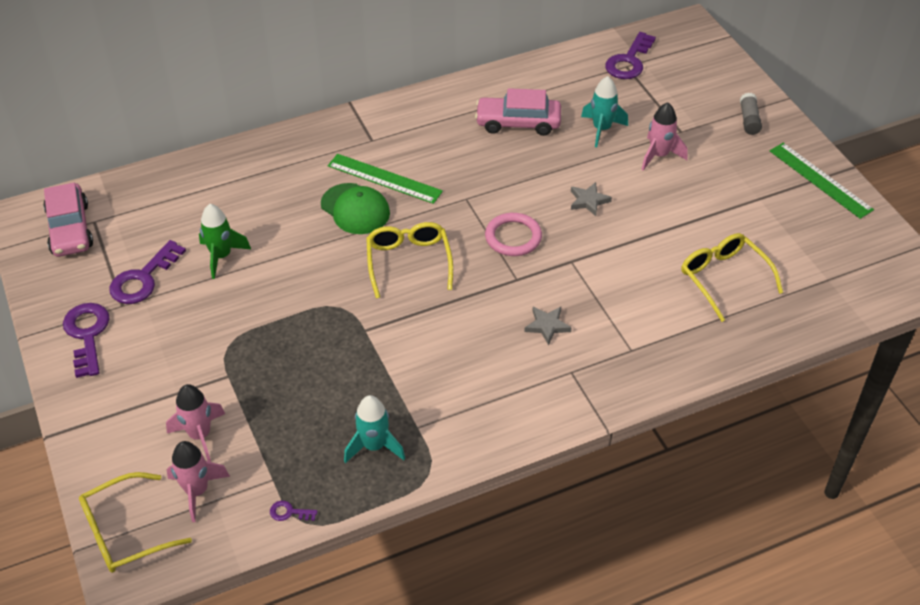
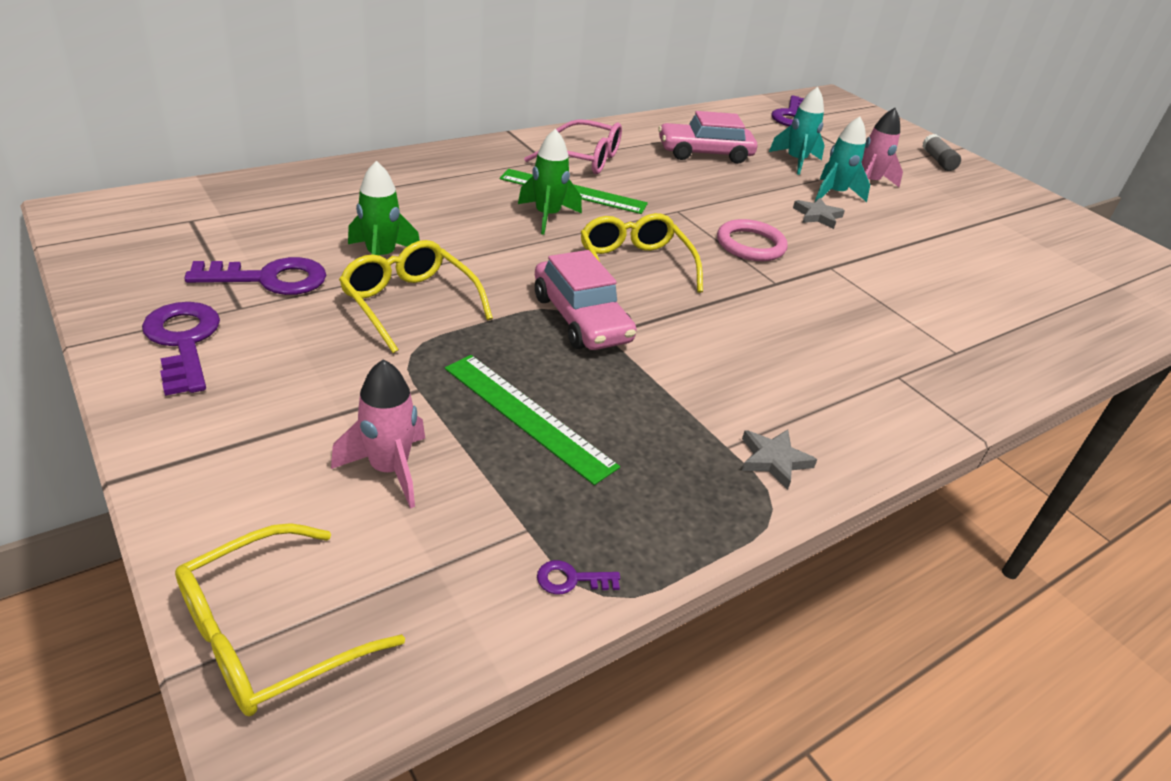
camera: 15 degrees left, 10 degrees down
(70, 229) = (154, 226): pink car -> pink car (581, 319)
(143, 279) = (269, 279): purple key -> purple key turned 120 degrees counterclockwise
(197, 491) = (399, 555): pink rocket -> none
(355, 209) = (547, 216): green cap -> green rocket
(374, 446) = (674, 474): turquoise rocket -> turquoise rocket (834, 194)
(405, 136) = (584, 159): none -> pink glasses
(547, 326) = (839, 328): grey star -> grey star (774, 460)
(723, 278) = (1010, 284): yellow glasses -> yellow glasses (409, 303)
(820, 180) = (1041, 206): green ruler -> green ruler (528, 416)

